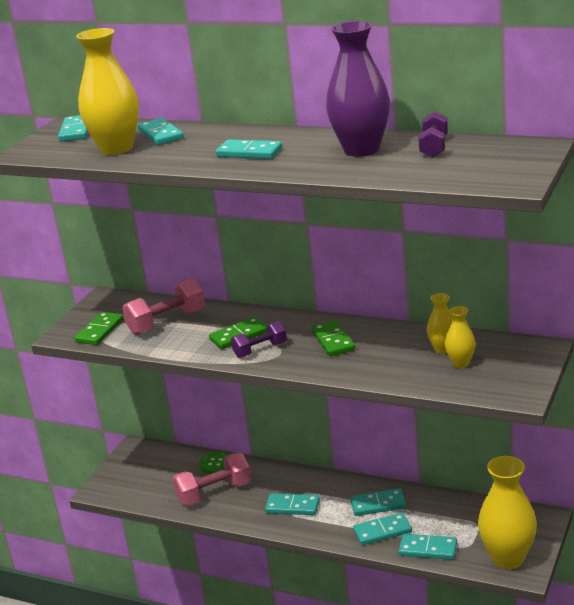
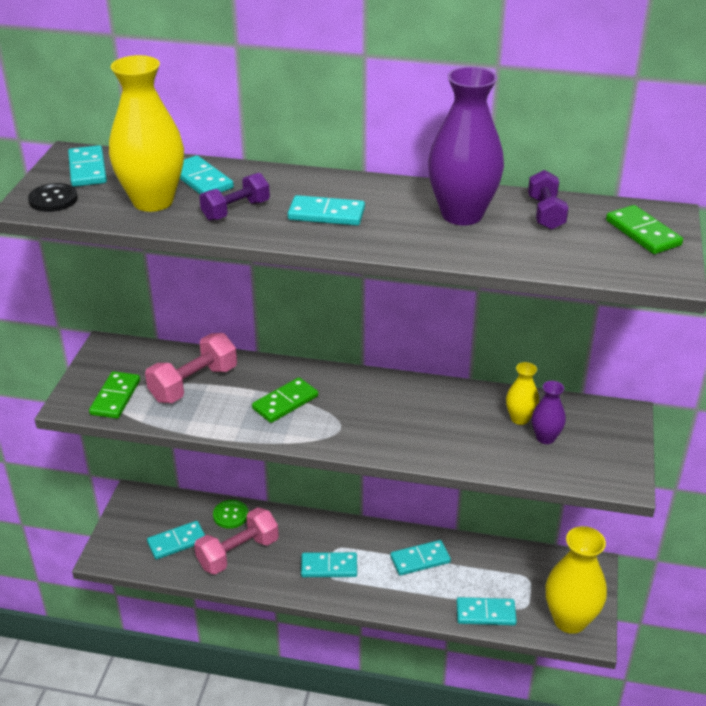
camera: 15 degrees left, 10 degrees up
(41, 149) = (53, 199): none -> black button
(260, 350) = (316, 423): purple dumbbell -> purple dumbbell (236, 210)
(333, 341) = (395, 408): green domino -> green domino (643, 233)
(382, 531) = (433, 593): turquoise domino -> turquoise domino (177, 542)
(460, 363) = (545, 438): yellow vase -> purple vase

